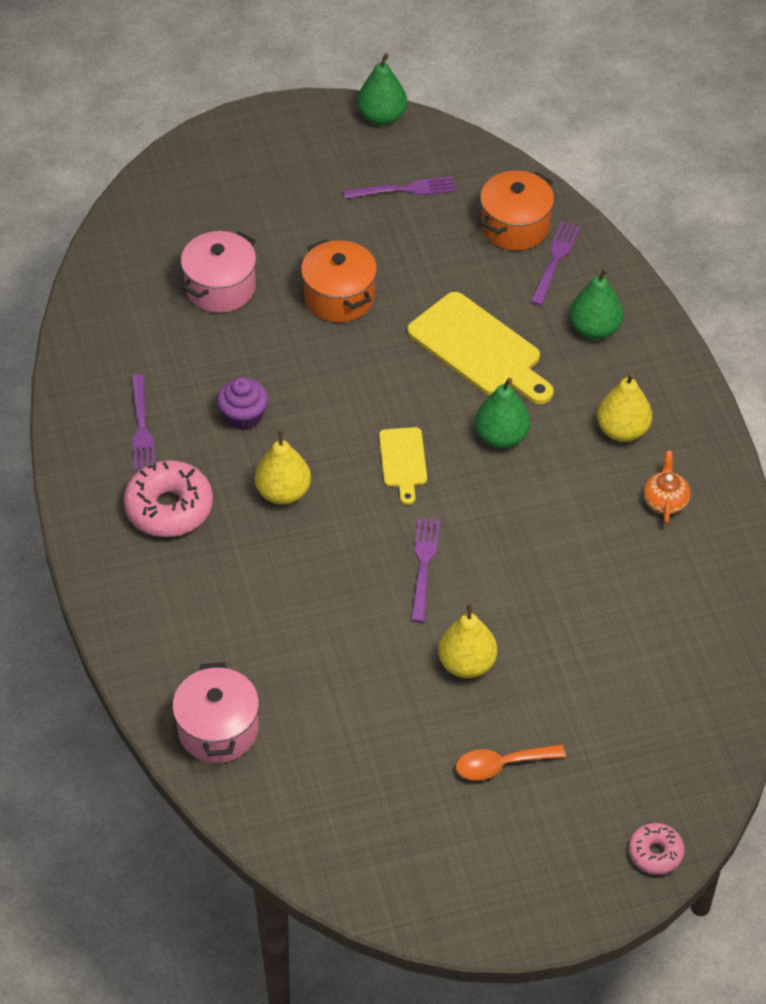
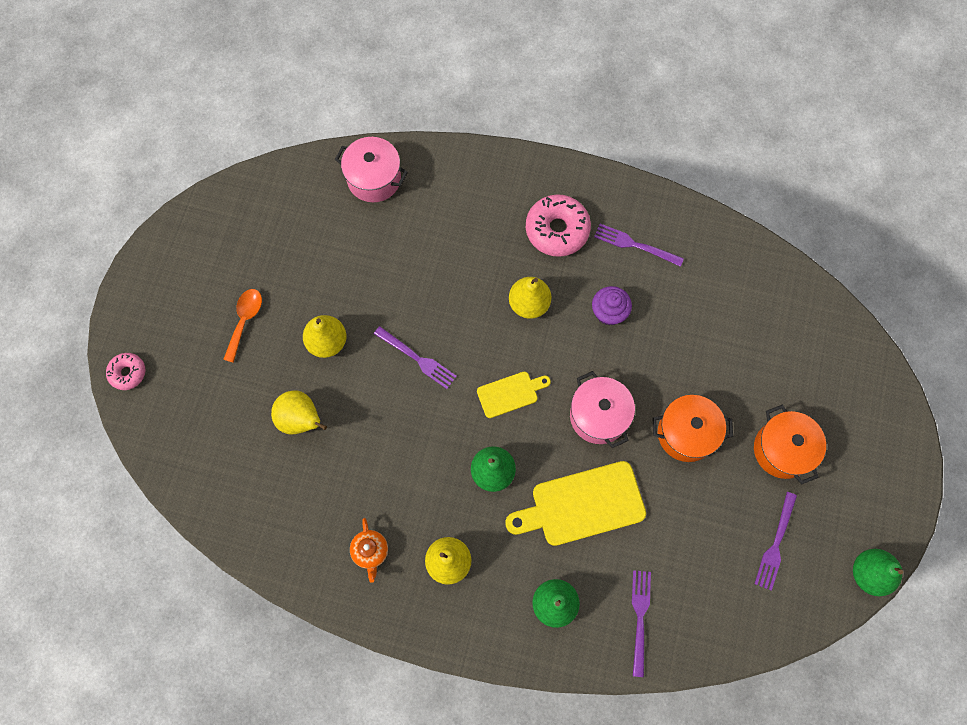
camera: 120 degrees right, 20 degrees up
(220, 288) = (738, 356): pink pot -> pink pot (598, 416)
(403, 461) = (510, 393): yellow cutting board -> yellow cutting board turned 135 degrees clockwise
(515, 226) = (692, 608): orange pot -> orange pot (782, 450)
(555, 260) = (640, 617): purple fork -> purple fork turned 135 degrees counterclockwise
(576, 640) = (301, 419): none -> yellow pear
(665, 501) = (370, 551): orange teapot -> orange teapot turned 45 degrees clockwise

